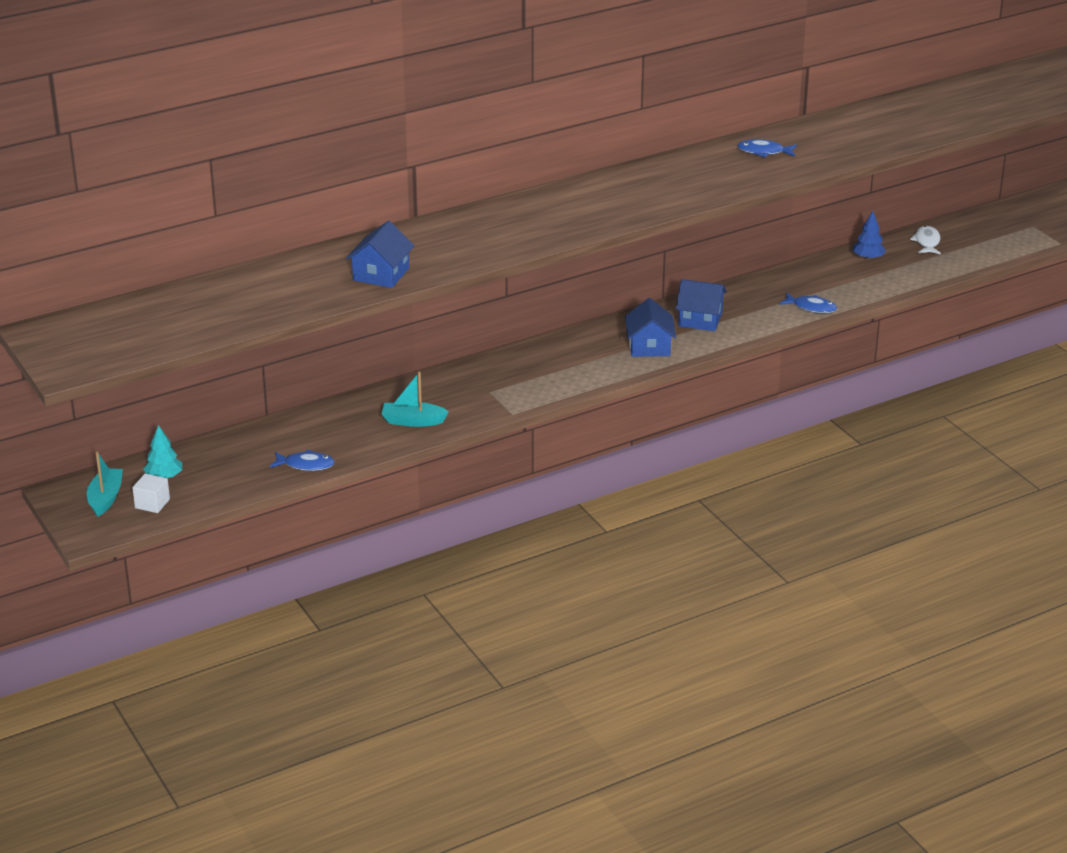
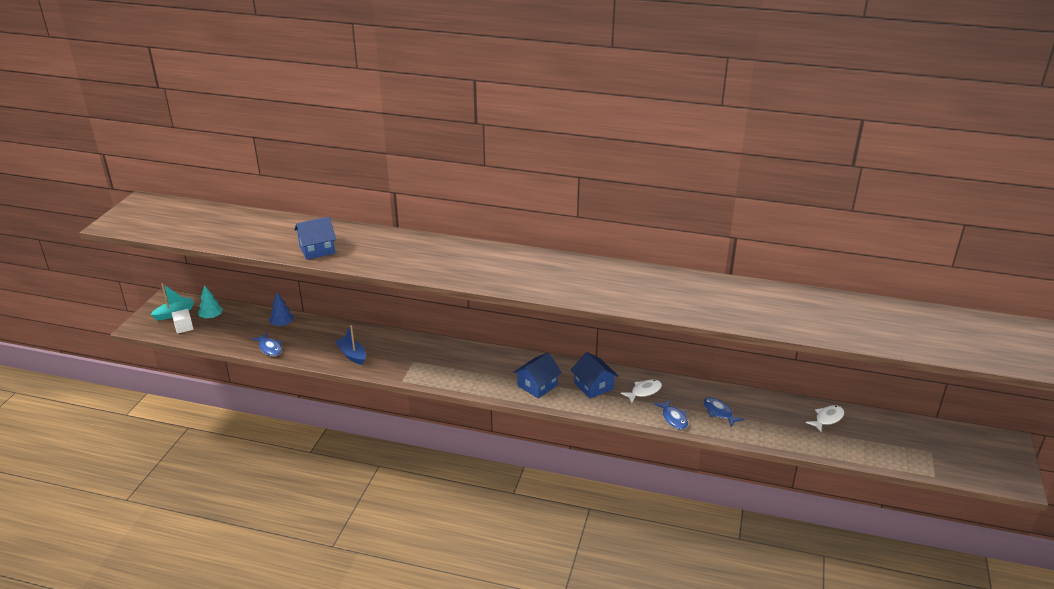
camera: 45 degrees right, 0 degrees up
(413, 421) = (352, 355): turquoise boat -> blue boat
(751, 300) = (644, 391): none -> white fish
(764, 152) = (655, 285): blue fish -> blue fish (719, 412)
(868, 258) = (766, 407): blue tree -> blue tree (282, 324)

